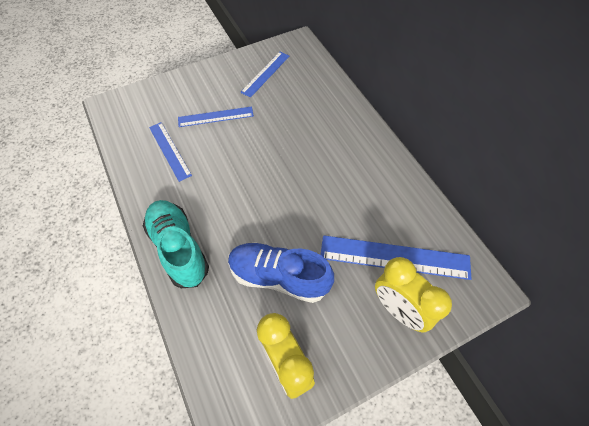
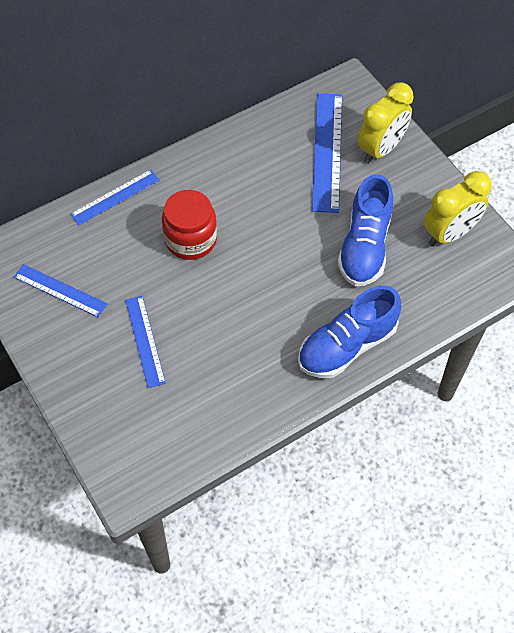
camera: 95 degrees left, 0 degrees up
(170, 150) = (207, 385): blue ruler -> blue ruler (115, 197)
(179, 248) = (347, 346): turquoise shoe -> blue shoe
(300, 146) = (191, 239): none -> red jar

